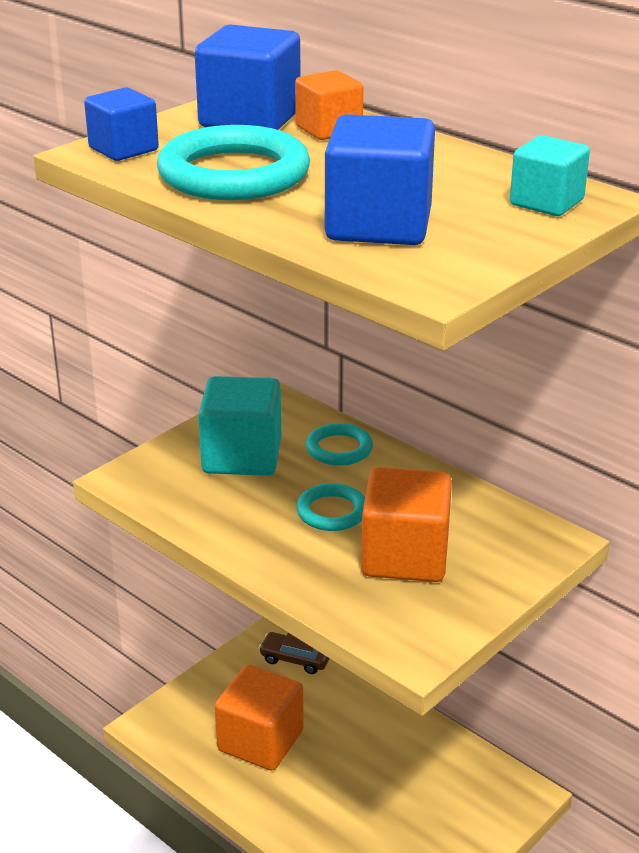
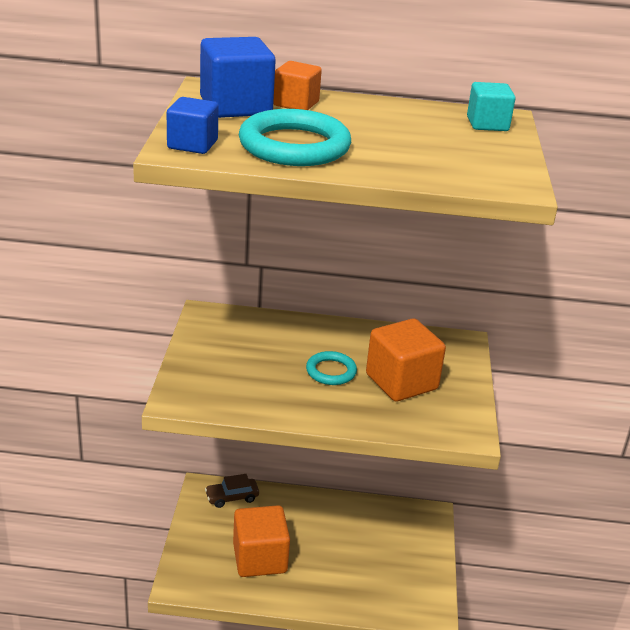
camera: 40 degrees left, 0 degrees up
(242, 456) = (235, 357): turquoise cube -> none
(339, 449) = (288, 331): turquoise ring -> none
(378, 225) = (431, 158): blue cube -> none

